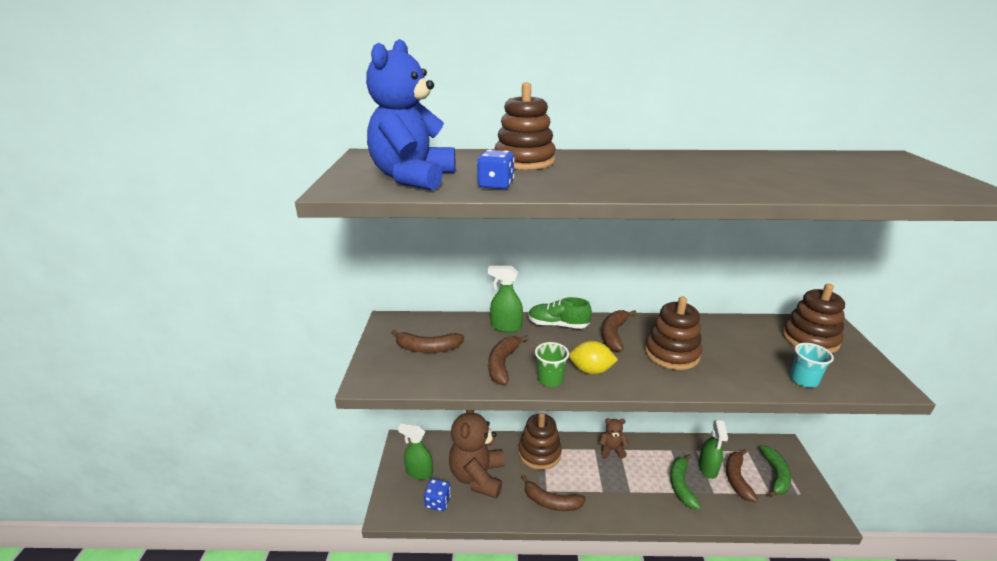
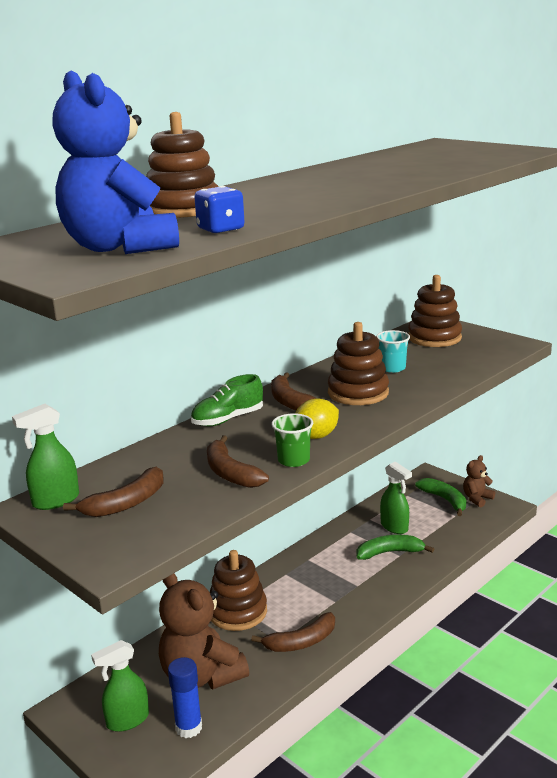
camera: 45 degrees left, 5 degrees down
(438, 502) = (188, 727): blue dice -> blue glue stick
(505, 327) = (178, 445): green spray bottle -> green spray bottle (55, 501)
(611, 450) = (302, 564): brown teddy bear -> brown teddy bear (477, 499)
(681, 485) = (389, 552): green banana -> green banana turned 120 degrees clockwise
(737, 478) = (423, 520): brown banana -> none
(803, 380) = (468, 365): turquoise cup -> turquoise cup (392, 368)

